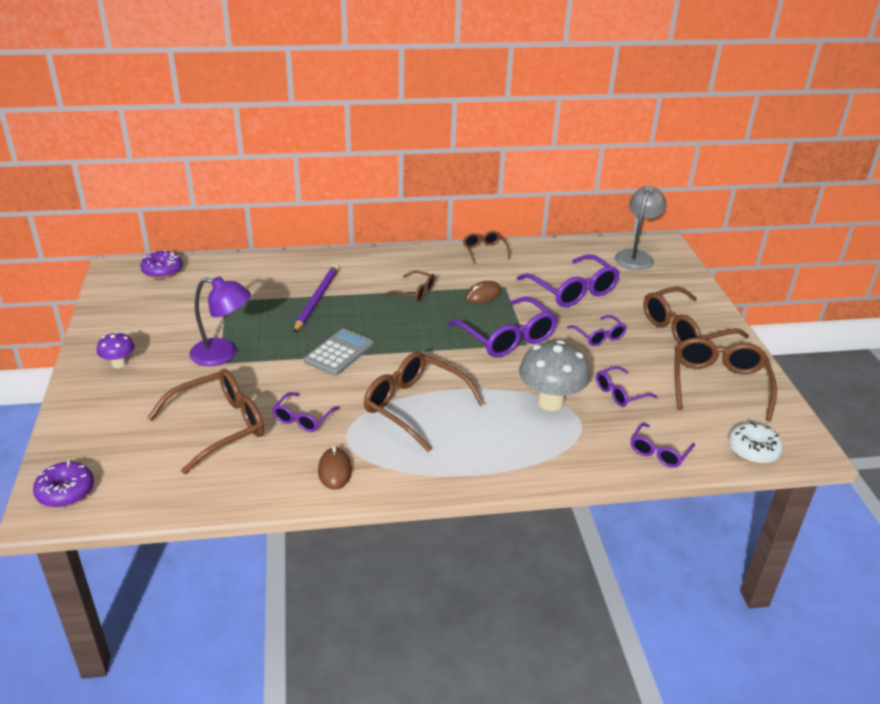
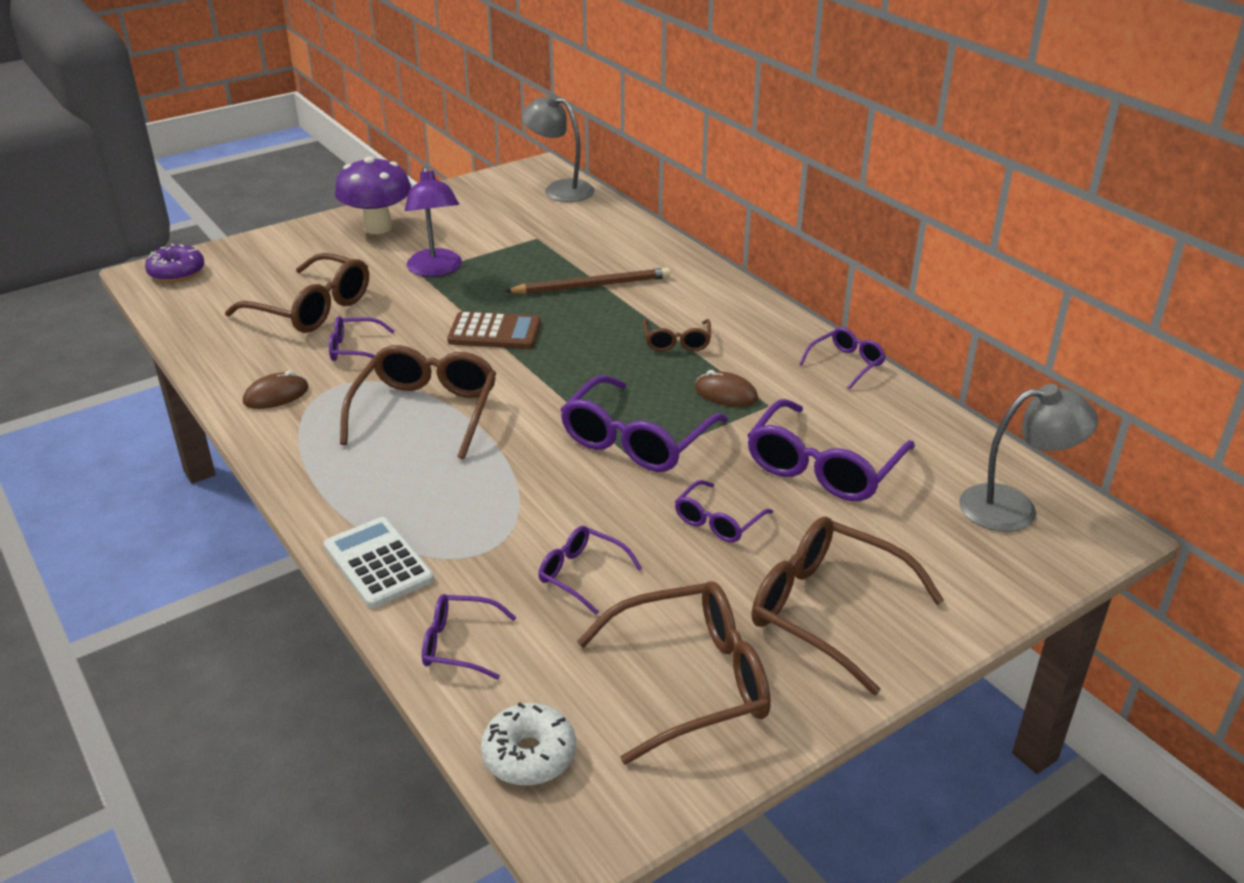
camera: 65 degrees right, 0 degrees up
(119, 364) = (378, 227): purple mushroom -> purple mushroom, size x1.87
(162, 271) = (560, 189): purple donut -> grey lamp
(317, 299) = (592, 285): purple pencil -> brown pencil
(339, 353) = (495, 332): grey calculator -> brown calculator
(484, 251) = (846, 364): brown glasses -> purple glasses
(550, 402) = (510, 514): grey mushroom -> none
(569, 465) = (378, 563): none -> white calculator

